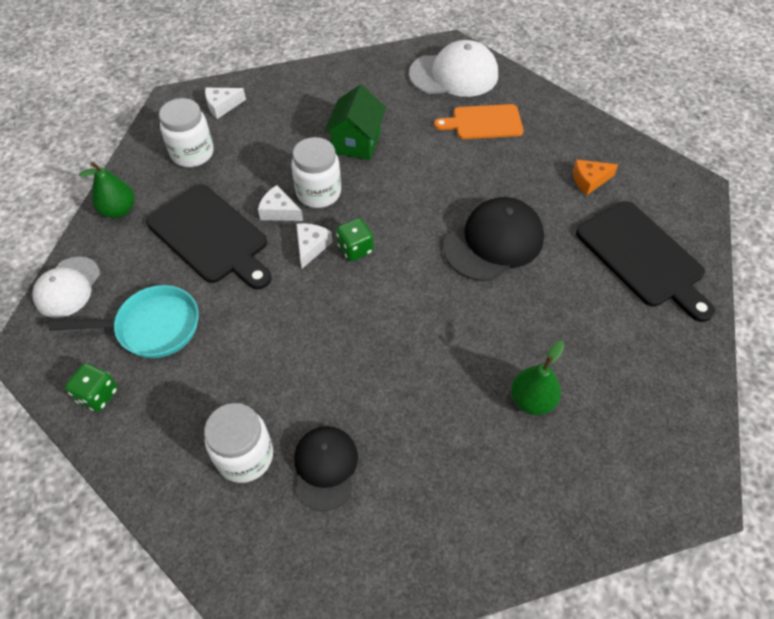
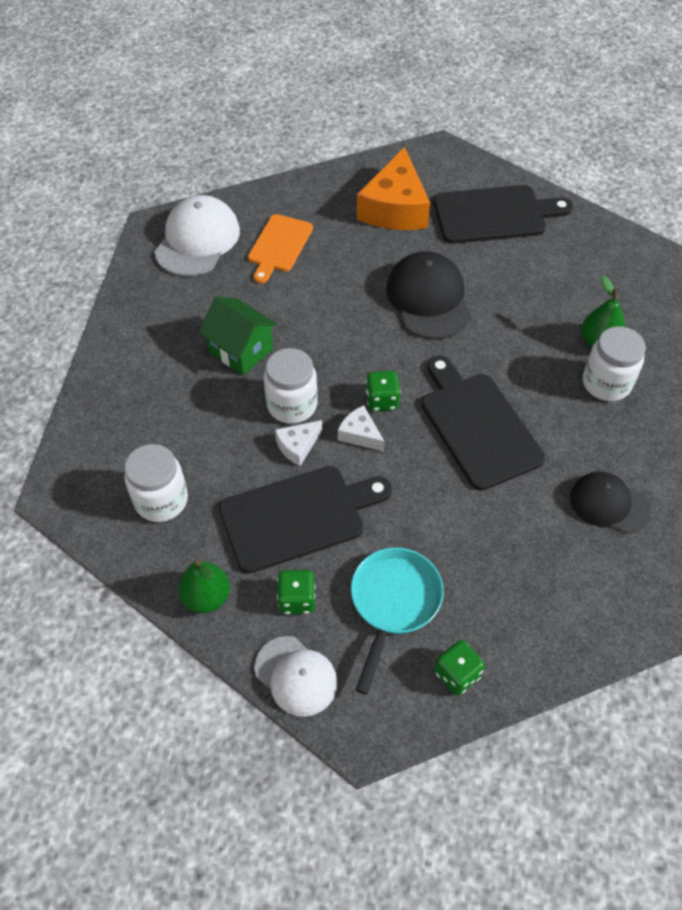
camera: 65 degrees left, 0 degrees up
(134, 263) = (297, 599): none -> green dice
(222, 106) = (102, 450): white cheese -> none
(245, 456) = (576, 562): white jar -> white jar (606, 383)
(364, 328) = (477, 426): none -> black cutting board
(589, 180) = (395, 208): orange cheese -> orange cheese, size x2.12

